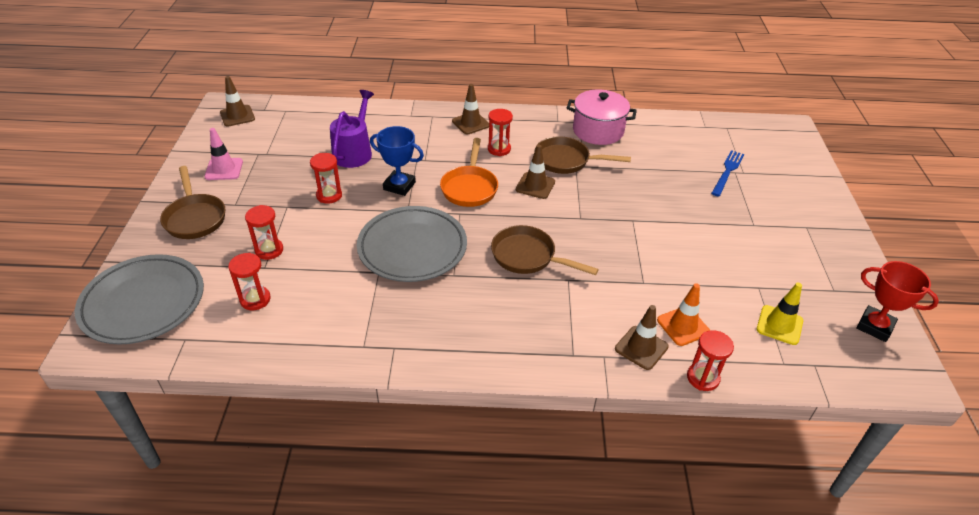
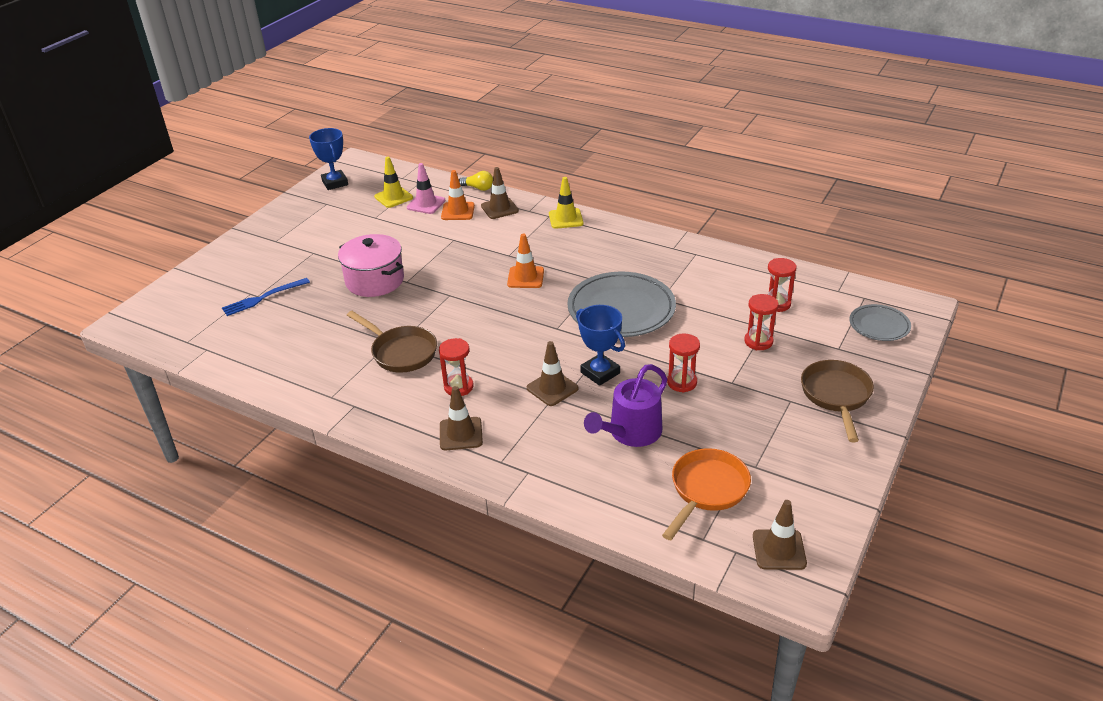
camera: 150 degrees left, 5 degrees down
(143, 303) = (879, 325): grey plate -> grey plate, size x0.53
(224, 169) = (802, 453): pink traffic cone -> pink traffic cone (426, 204)
(469, 187) = (527, 351): orange pan -> orange pan (706, 490)
(528, 257) = (525, 277): brown pan -> orange traffic cone
(535, 186) = (460, 334): brown traffic cone -> brown traffic cone (552, 388)
(549, 356) = (566, 219): none -> yellow traffic cone
(598, 131) = (325, 378): pink pot -> pink pot (375, 281)
(702, 378) = (478, 188): red hourglass -> yellow light bulb
(875, 326) = (335, 183): red trophy -> blue trophy

